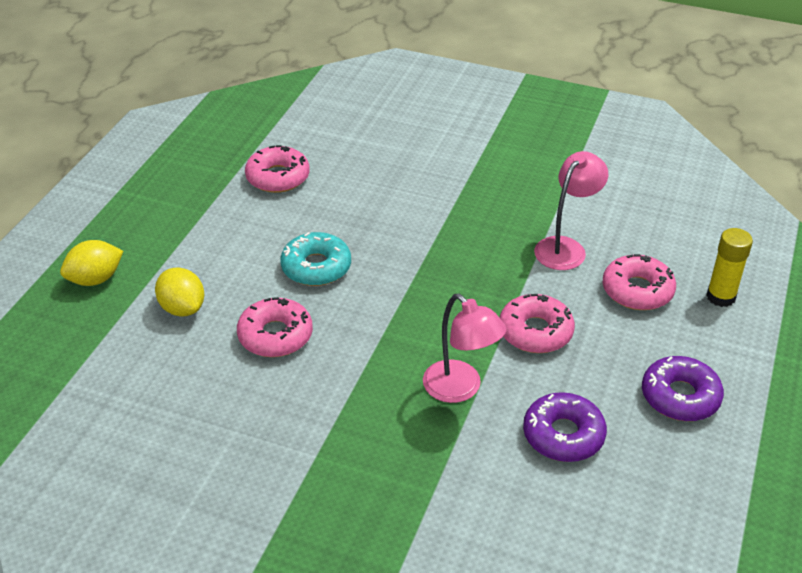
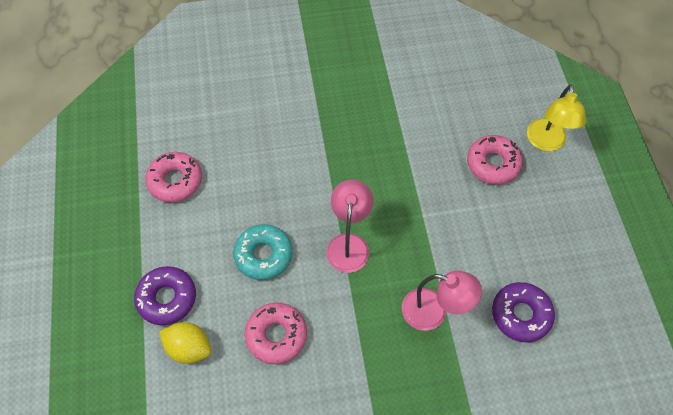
camera: 30 degrees left, 20 degrees up
(95, 279) = (99, 357): yellow lemon -> none
(535, 332) = (451, 235): pink donut -> none
(566, 247) = (425, 148): pink lamp -> pink lamp (349, 244)
(680, 396) = (570, 242): purple donut -> purple donut (167, 298)
(721, 297) = (546, 143): yellow glue stick -> yellow lamp

